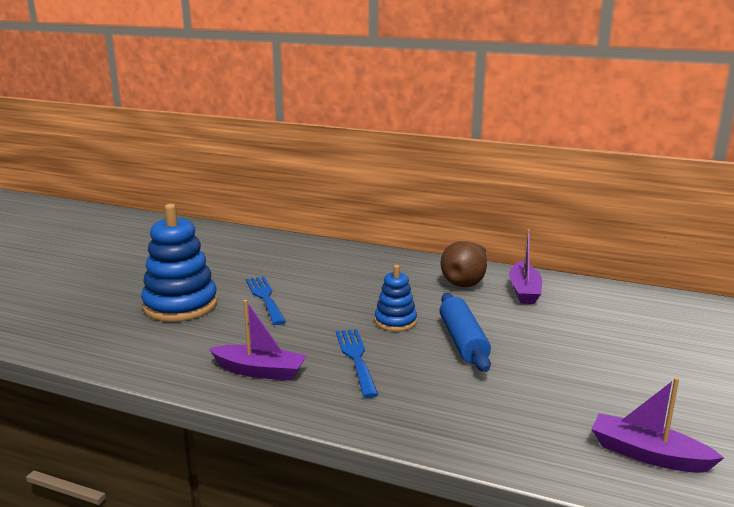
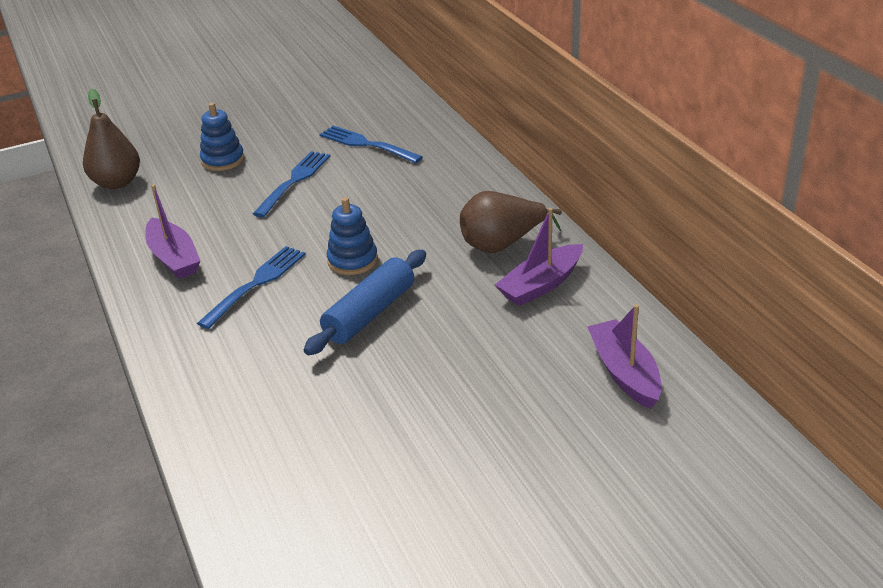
camera: 45 degrees right, 15 degrees up
(107, 348) = (117, 183): none -> brown pear
(180, 305) = (223, 160): blue stacking toy -> blue stacking toy, size x0.55
(279, 264) = (367, 144): none -> blue fork
(648, 455) = (303, 515): purple boat -> purple boat (624, 373)

